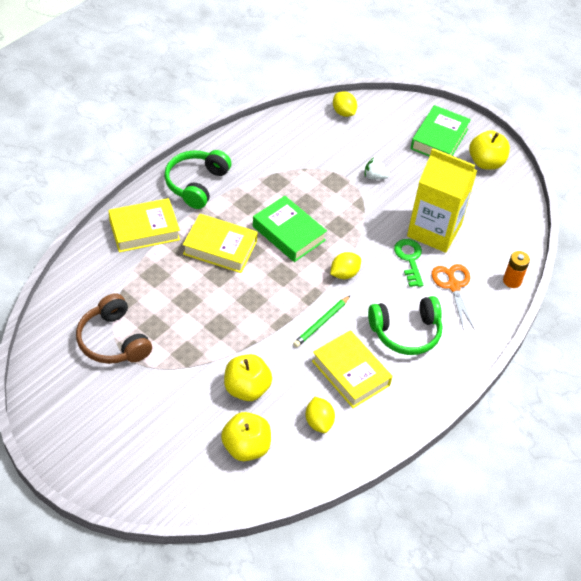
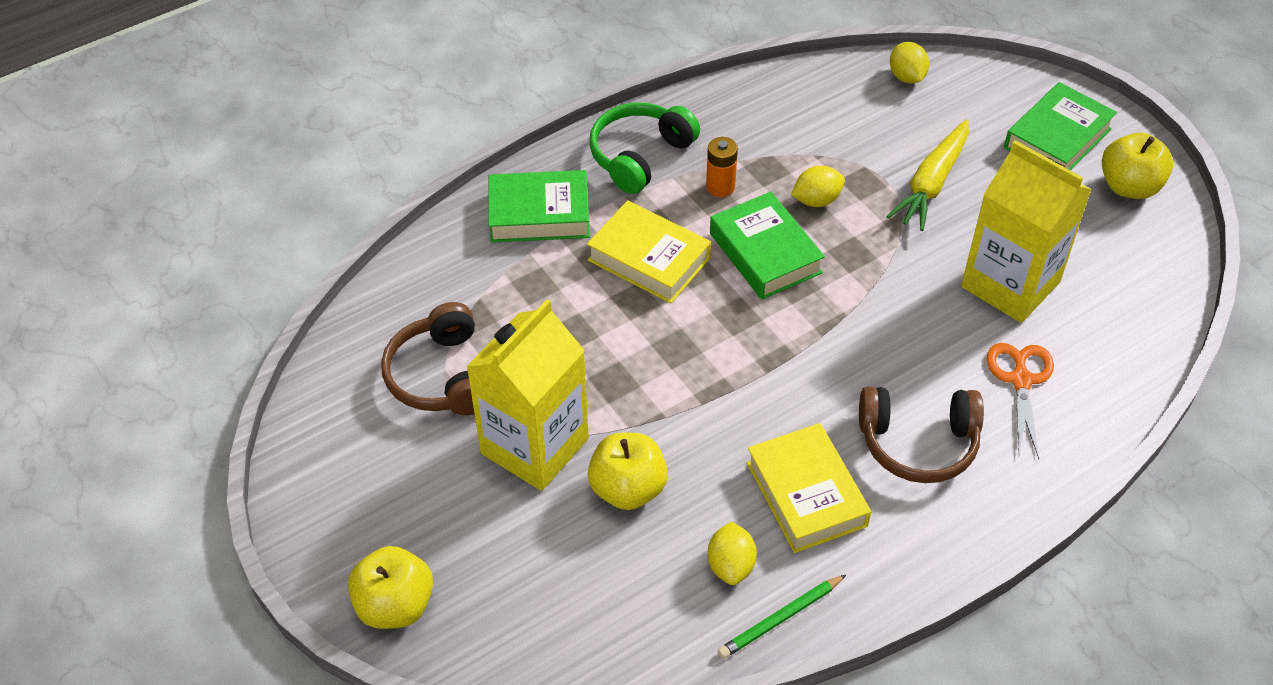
camera: 20 degrees right, 0 degrees up
(144, 230) = (539, 214): yellow book -> green book
(183, 373) = (535, 446): none -> yellow carton
(246, 447) = (600, 584): yellow apple -> yellow apple (395, 605)
(321, 323) = (779, 404): green pencil -> green pencil (780, 619)
(344, 274) = (839, 331): yellow lemon -> yellow lemon (816, 200)
(374, 177) = (931, 184): white strawberry -> yellow carrot
(406, 332) = (918, 443): green headphones -> brown headphones
(409, 259) = (956, 325): green key -> none
(512, 281) = (1127, 388): orange battery -> orange battery (720, 187)

